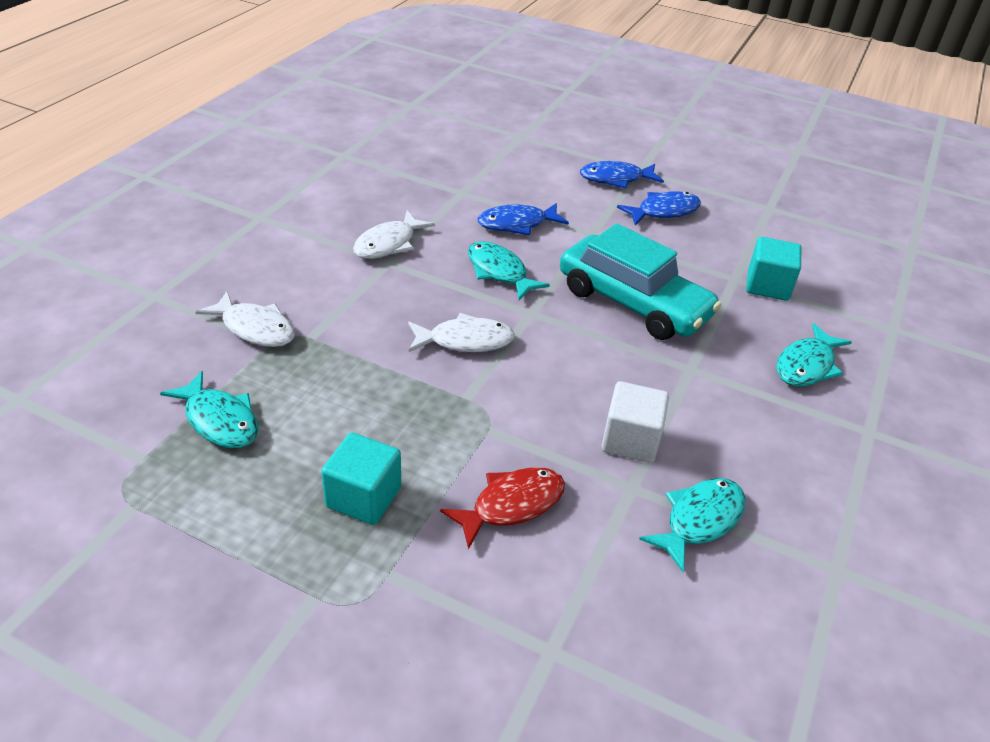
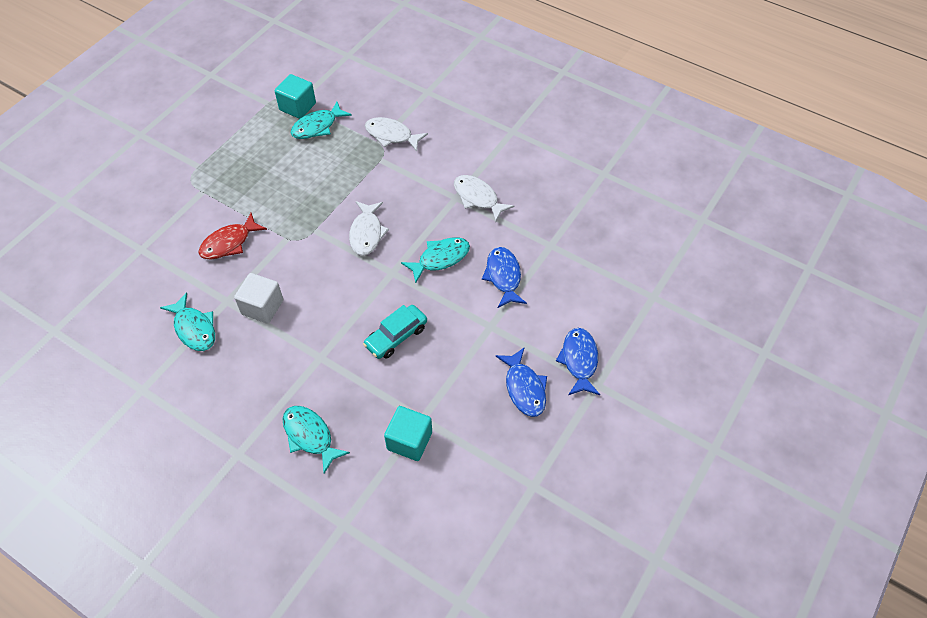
camera: 100 degrees right, 15 degrees up
(255, 328) = (391, 135): white fish -> white fish turned 75 degrees clockwise
(363, 497) = (251, 183): turquoise cube -> turquoise cube (297, 107)
(512, 505) = (229, 243): red fish -> red fish turned 75 degrees clockwise
(633, 303) = (396, 336): turquoise car -> turquoise car, size x0.56

